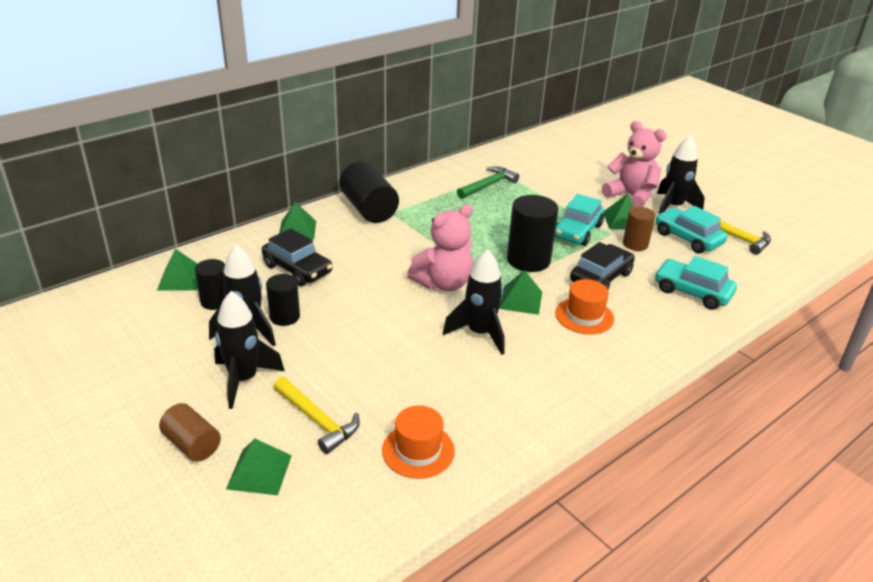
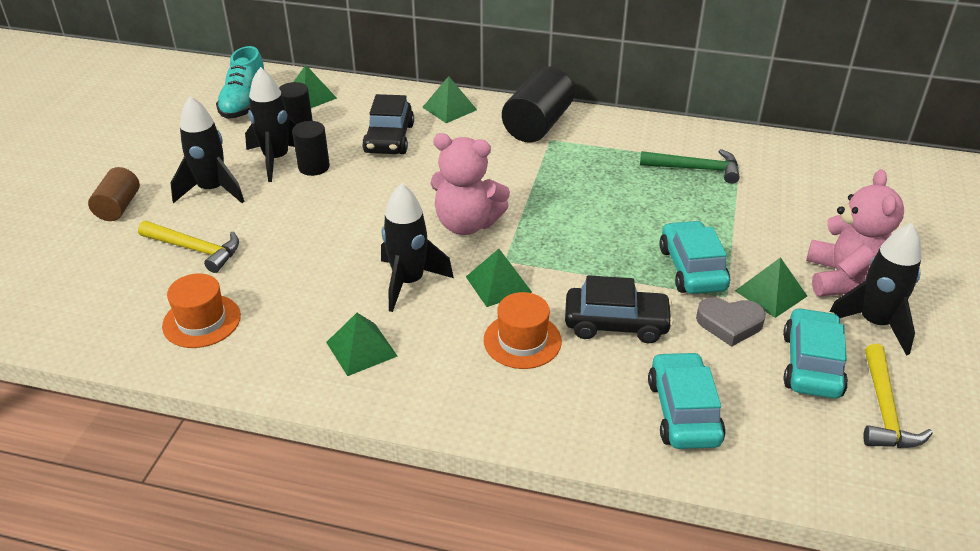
camera: 55 degrees right, 5 degrees up
(134, 313) = (244, 103): none -> turquoise shoe
(259, 471) = (112, 252): green pyramid -> green pyramid (361, 349)
(317, 420) = (195, 249): yellow hammer -> yellow hammer turned 75 degrees counterclockwise
(528, 260) = (581, 258): black cylinder -> none
(577, 231) = (692, 268): turquoise car -> turquoise car turned 90 degrees clockwise
(635, 244) = (729, 324): brown cylinder -> grey heart

